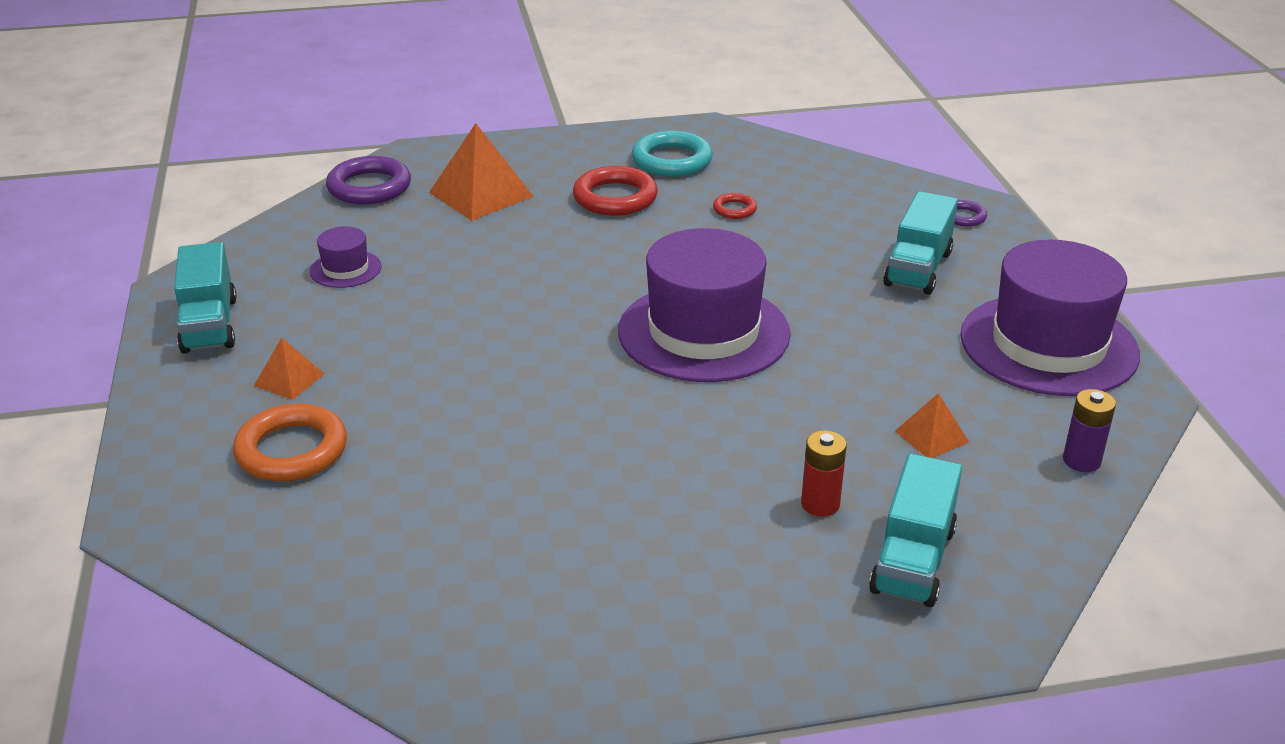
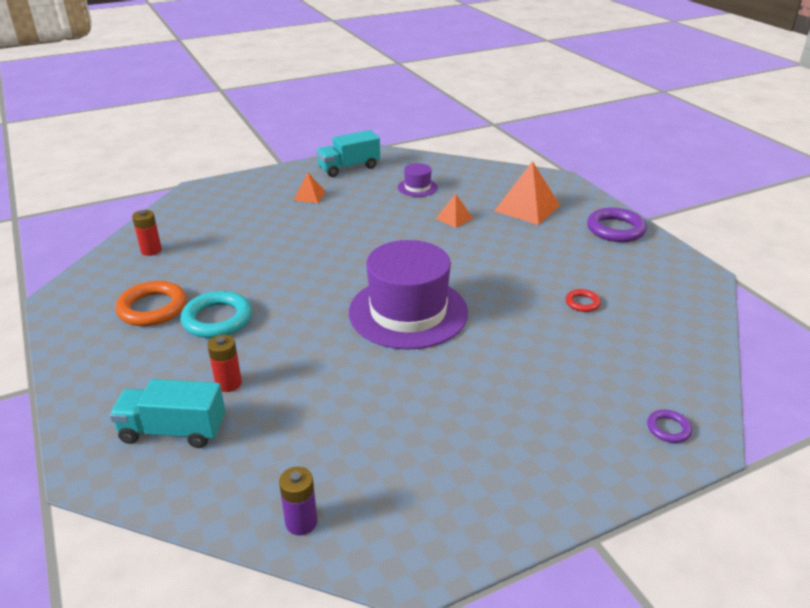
camera: 75 degrees right, 0 degrees up
(292, 450) = (252, 209): orange ring -> orange ring (152, 308)
(369, 187) = (508, 175): purple ring -> purple ring (615, 229)
(375, 588) = (151, 250): none -> red battery
(615, 198) = (560, 253): red ring -> none
(672, 160) = (633, 266): turquoise ring -> turquoise ring (217, 319)
(918, 269) = (554, 406): turquoise truck -> none
(931, 436) = (315, 430): orange pyramid -> orange pyramid (454, 218)
(1048, 345) = (471, 497): purple hat -> none

